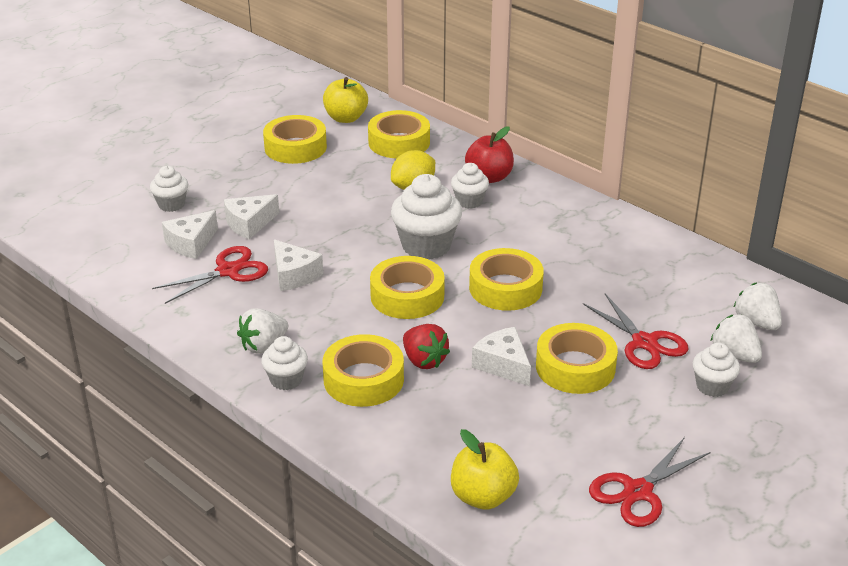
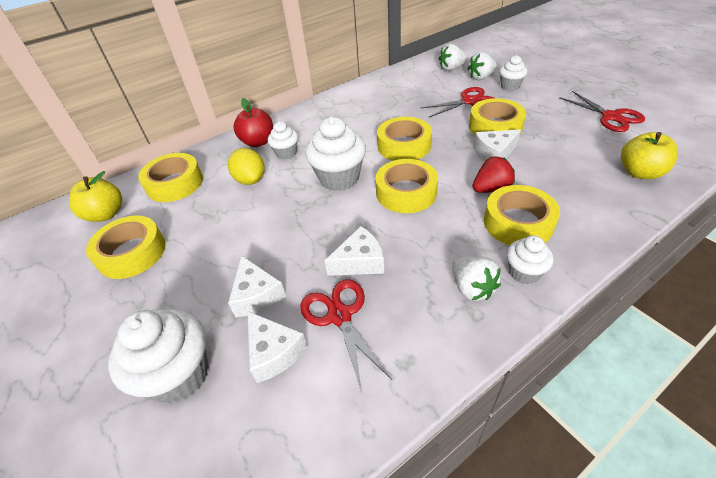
camera: 75 degrees left, 10 degrees up
(171, 204) = (179, 375): white cupcake -> white cupcake, size x1.76

